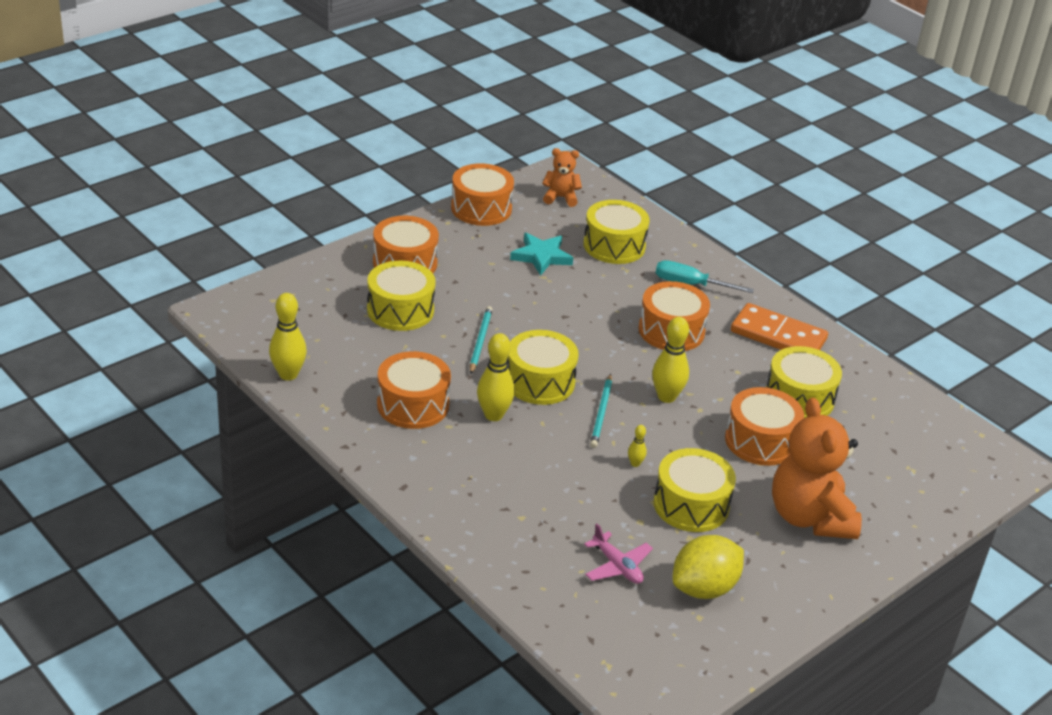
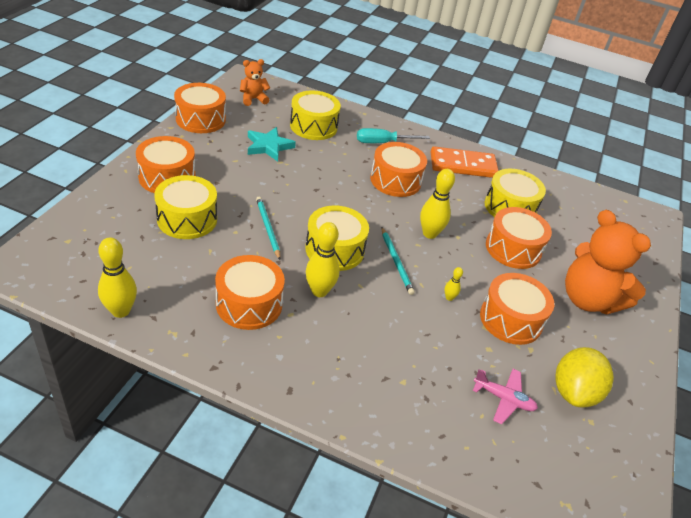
camera: 30 degrees left, 5 degrees up
(691, 505) = (511, 319): yellow drum -> orange drum

